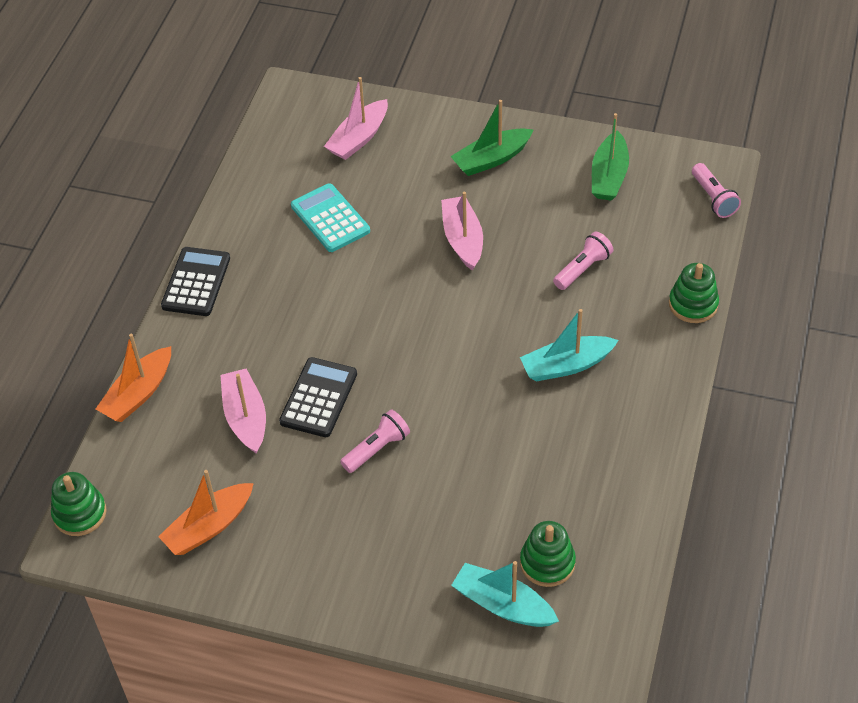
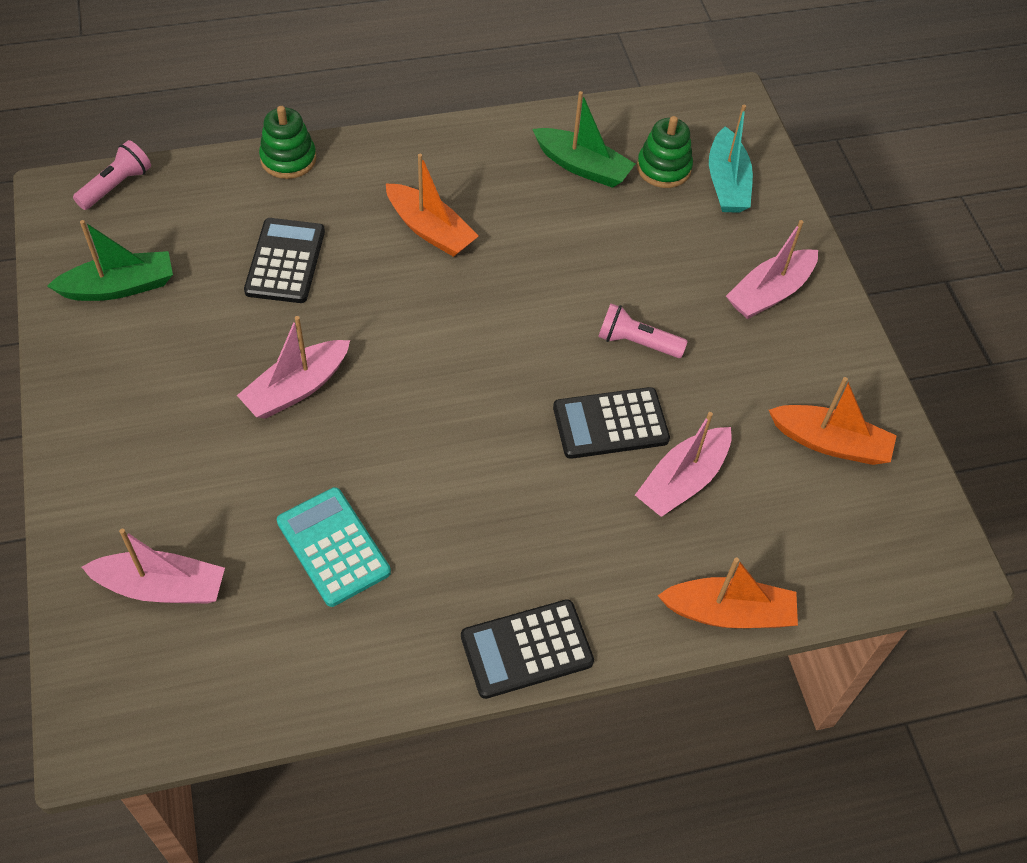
camera: 125 degrees left, 5 degrees up
(80, 513) = (912, 576): green stacking toy -> none
(330, 219) = (333, 547): turquoise calculator -> turquoise calculator turned 120 degrees clockwise
(365, 567) = (769, 293): none -> pink boat
(491, 159) = (139, 414): green boat -> green boat (582, 166)
(566, 365) = (430, 230): turquoise boat -> orange boat
(583, 269) = (285, 261): pink flashlight -> black calculator

